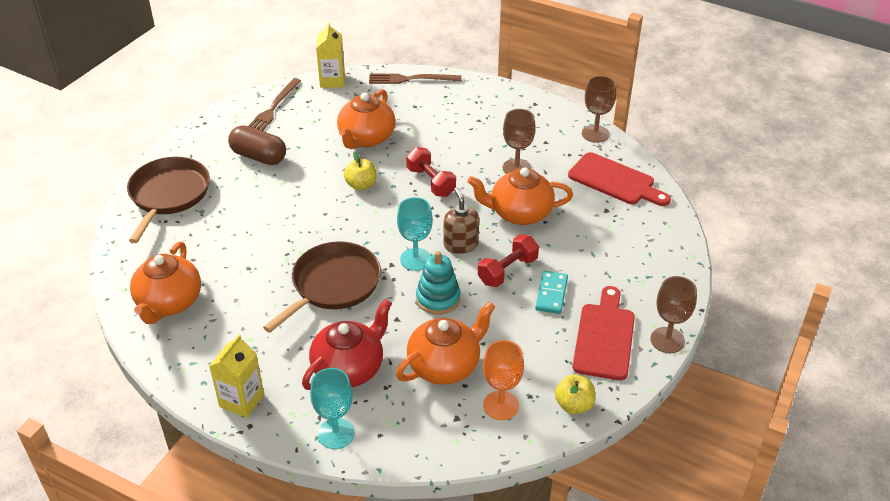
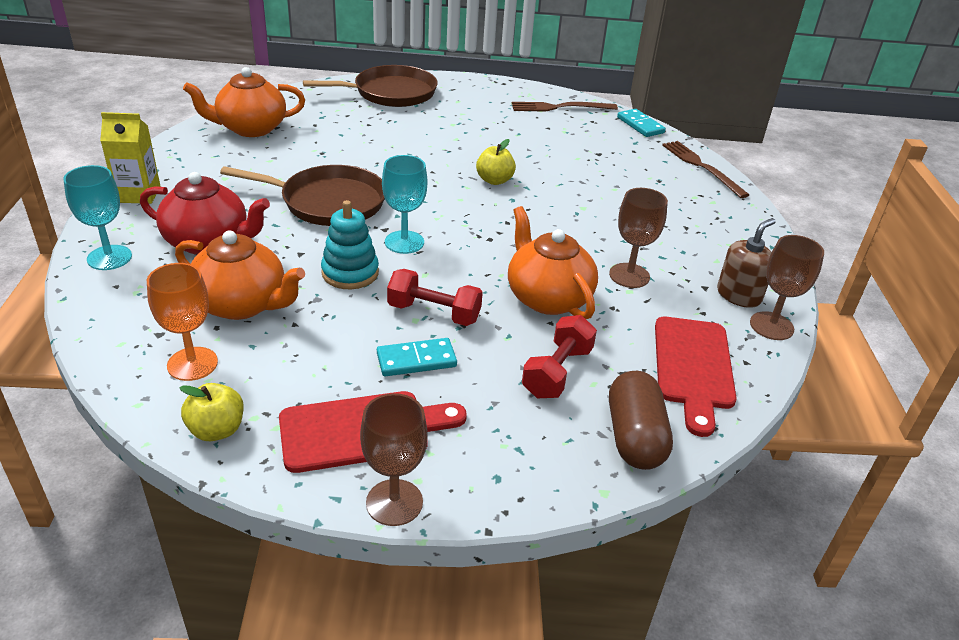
camera: 60 degrees right, 5 degrees down
(258, 156) = (483, 118): brown capsule -> brown capsule (634, 437)
(332, 80) = (640, 125): yellow carton -> turquoise domino
(366, 138) = (571, 165): orange teapot -> none
(431, 182) = (542, 221): red dumbbell -> red dumbbell (557, 372)
(460, 244) = (453, 267): brown soap dispenser -> brown soap dispenser (738, 295)

